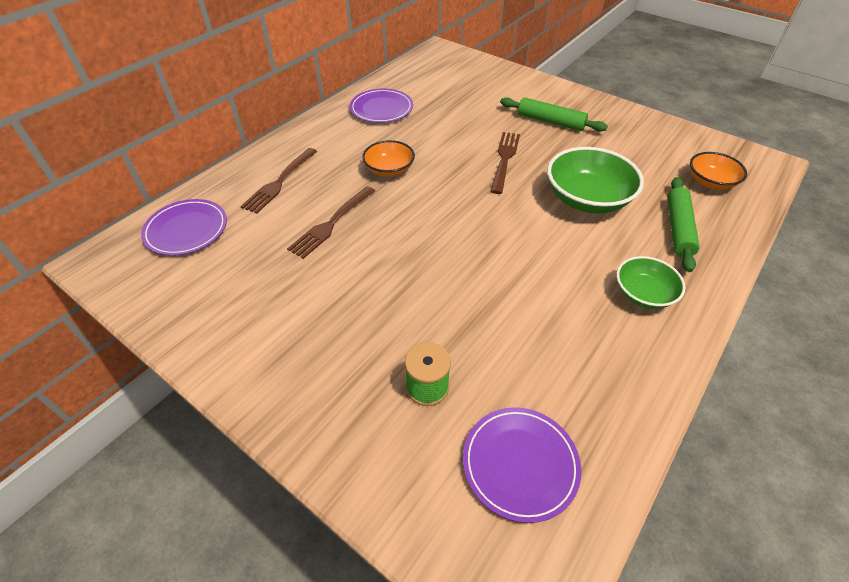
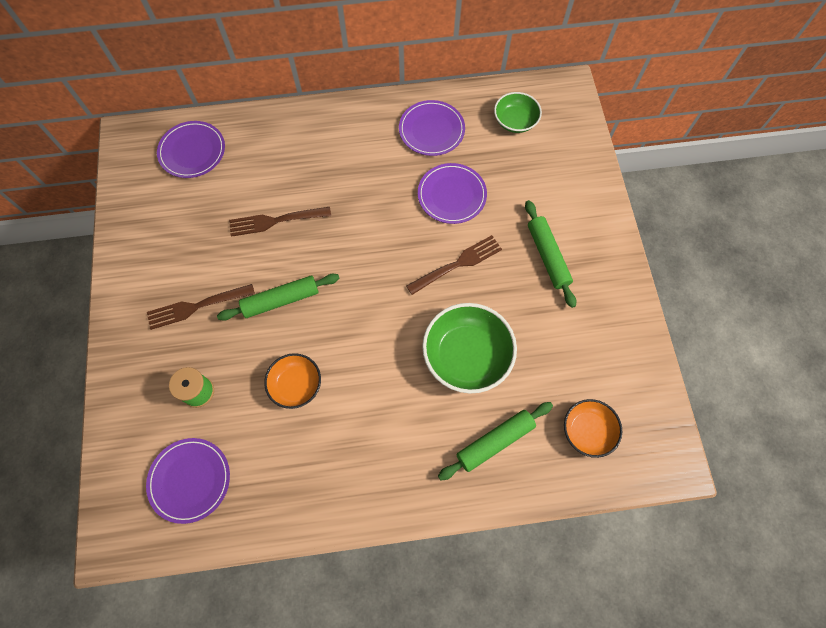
camera: 45 degrees right, 20 degrees up
(279, 182) = (283, 153): brown fork -> brown fork (197, 306)
(389, 170) = (364, 202): orange bowl -> orange bowl (296, 385)
(408, 267) = (281, 300): none -> green rolling pin
(445, 130) = (452, 195): none -> purple plate
(643, 294) = (393, 461): green bowl -> green bowl (515, 121)

